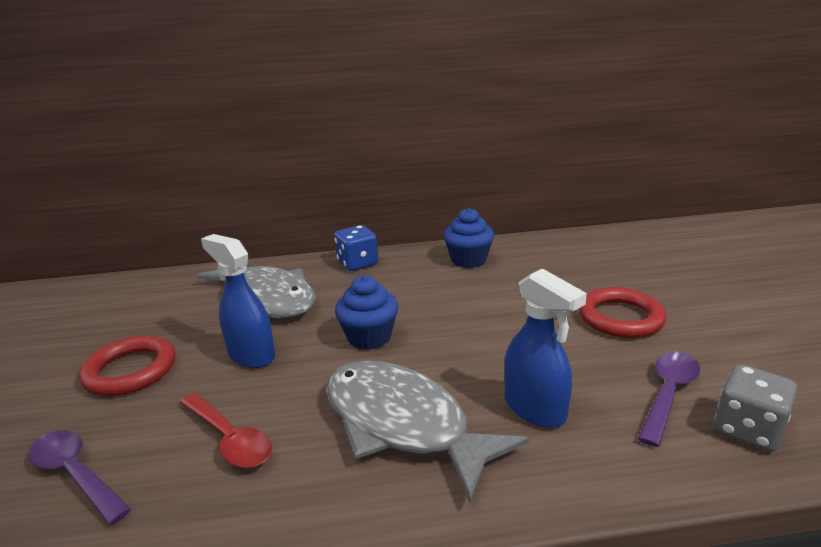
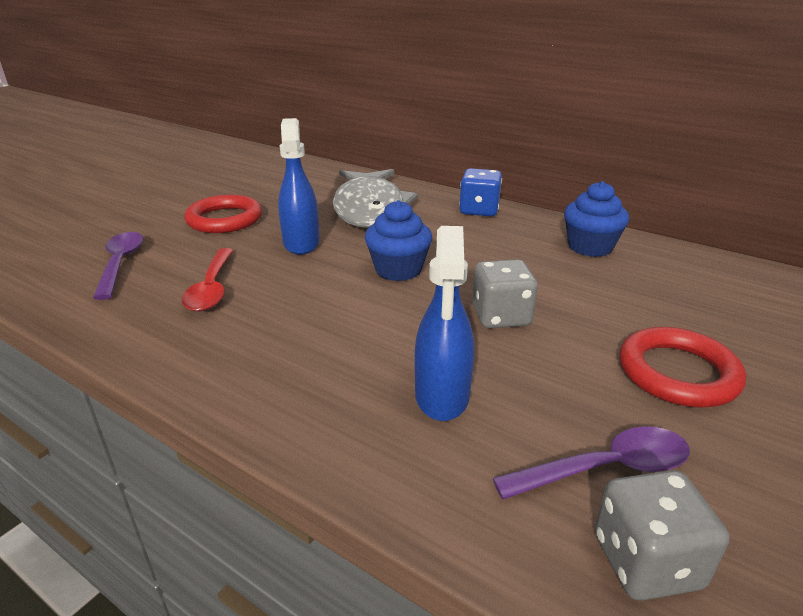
camera: 40 degrees right, 5 degrees up
(403, 424) = (323, 343): grey fish -> none
(487, 335) = (501, 316): none -> grey dice

